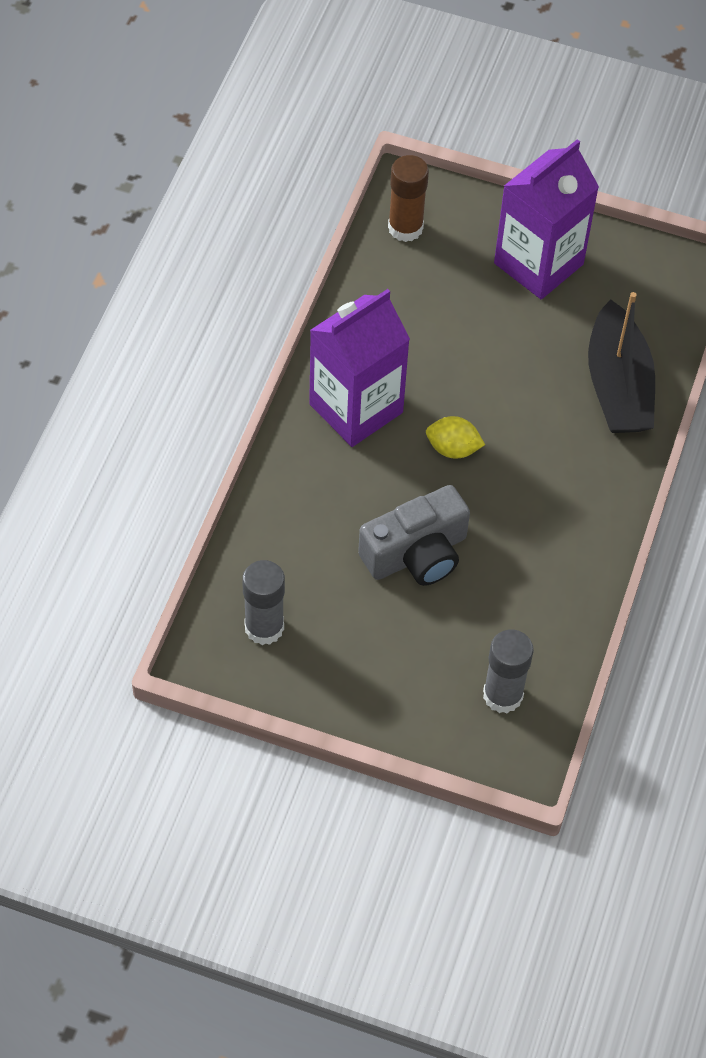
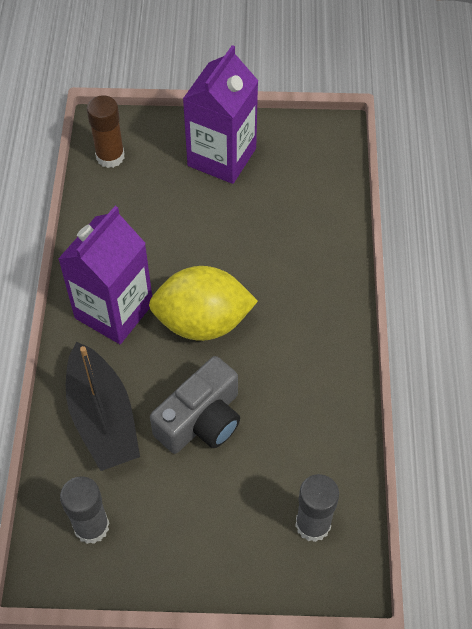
camera: 15 degrees left, 0 degrees up
(453, 449) = (203, 322): yellow lemon -> yellow lemon, size x2.07
(617, 386) = (314, 235): black boat -> black boat (102, 418)

